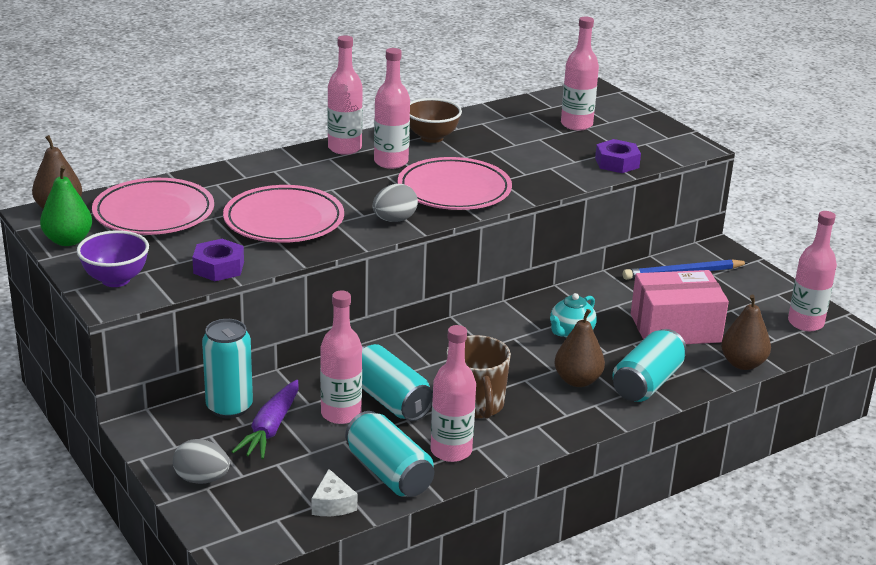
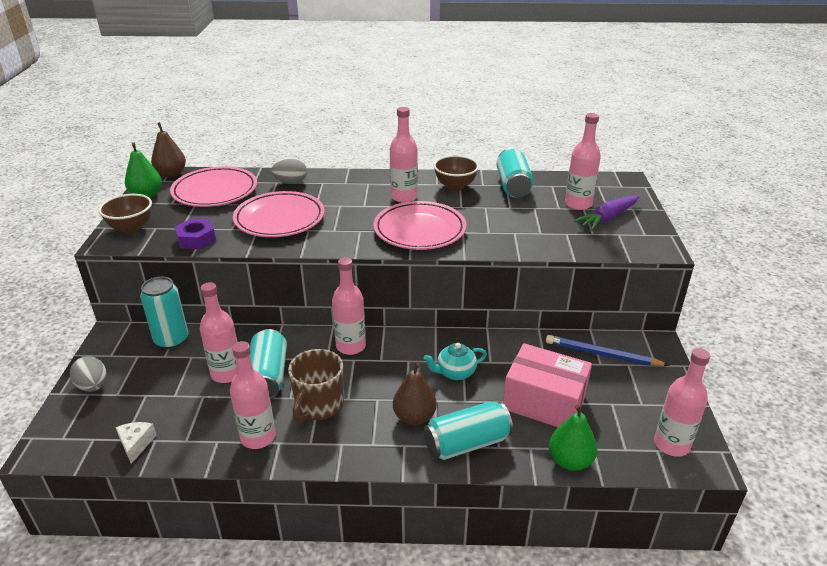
camera: 35 degrees right, 5 degrees up
(115, 280) = (131, 228): purple bowl -> brown bowl
(270, 428) = (174, 366): purple carrot -> purple carrot (607, 218)
(332, 504) = (136, 444): white cheese -> white cheese turned 150 degrees clockwise
(344, 148) = (386, 179): pink bottle -> pink bottle (351, 346)
(389, 473) = (199, 436): turquoise can -> turquoise can (513, 185)
(394, 220) = (349, 240): grey egg -> grey egg (291, 182)
(617, 163) = (574, 244): purple nut -> none
(742, 364) = (570, 461): brown pear -> green pear

